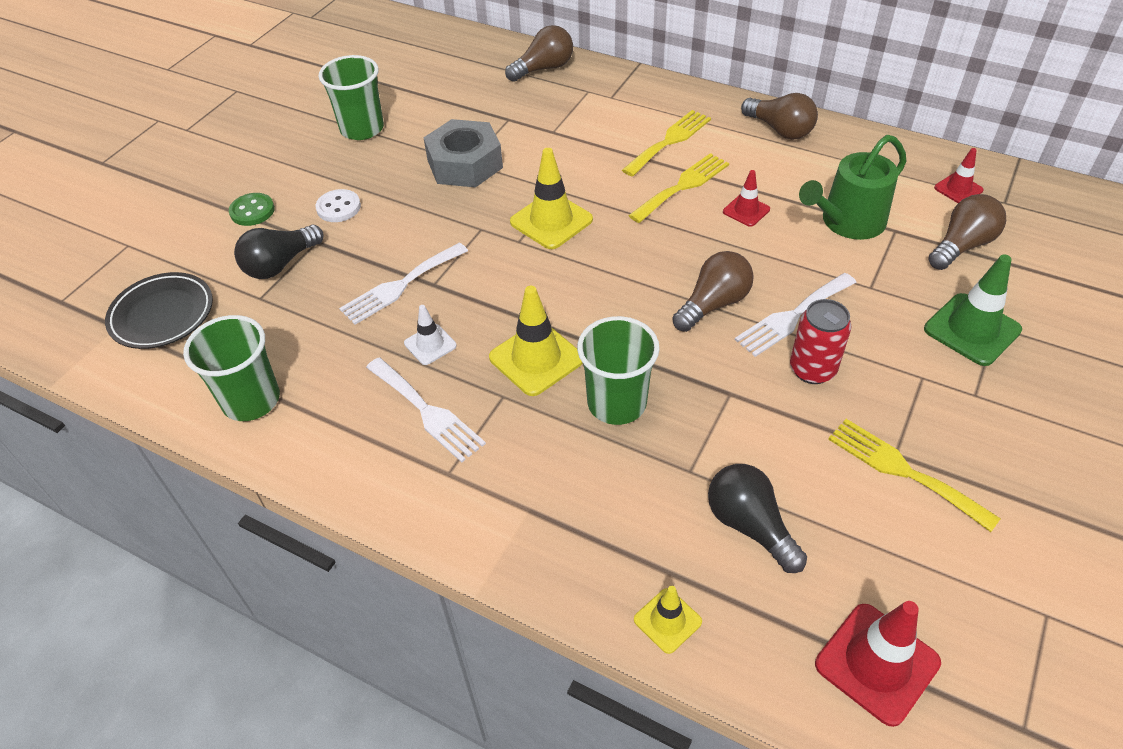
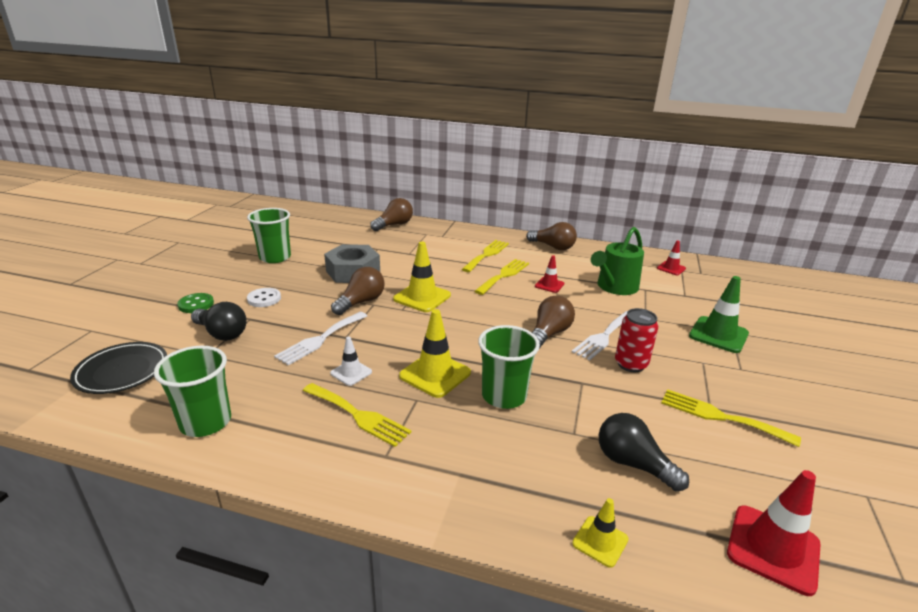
camera: 15 degrees left, 20 degrees down
(280, 264) = (222, 333): black light bulb -> black light bulb turned 90 degrees counterclockwise
(427, 412) = (358, 415): white fork -> yellow fork
(962, 246) = (688, 294): brown light bulb -> brown light bulb (361, 302)

